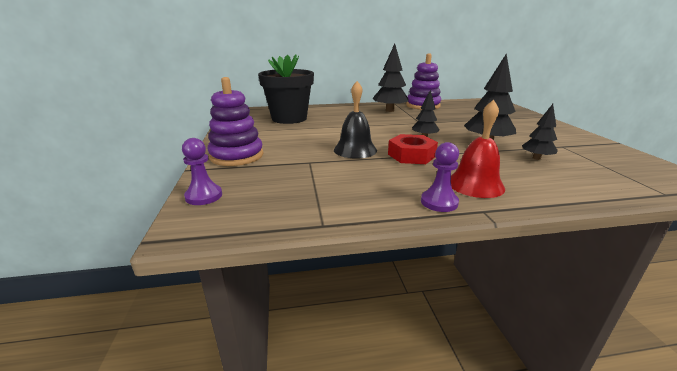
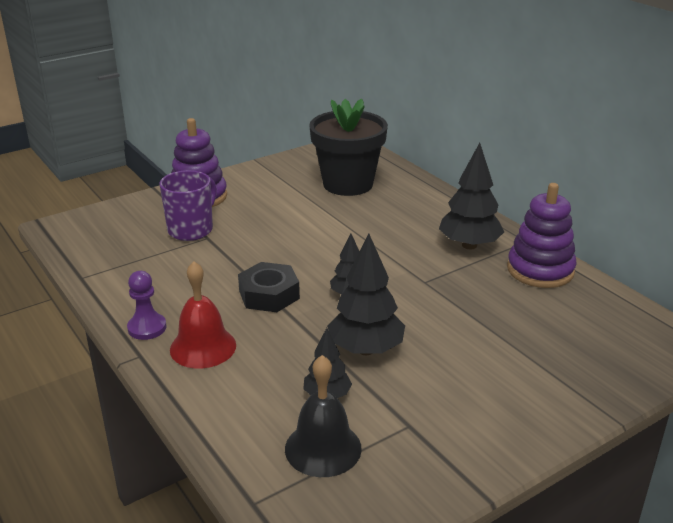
camera: 65 degrees right, 5 degrees up
(204, 196) = (107, 214): purple pawn -> none
(289, 165) = (191, 230): none -> purple mug
(355, 150) = (262, 255): black bell -> black bell (323, 448)
(411, 155) = (269, 294): red nut -> black nut

